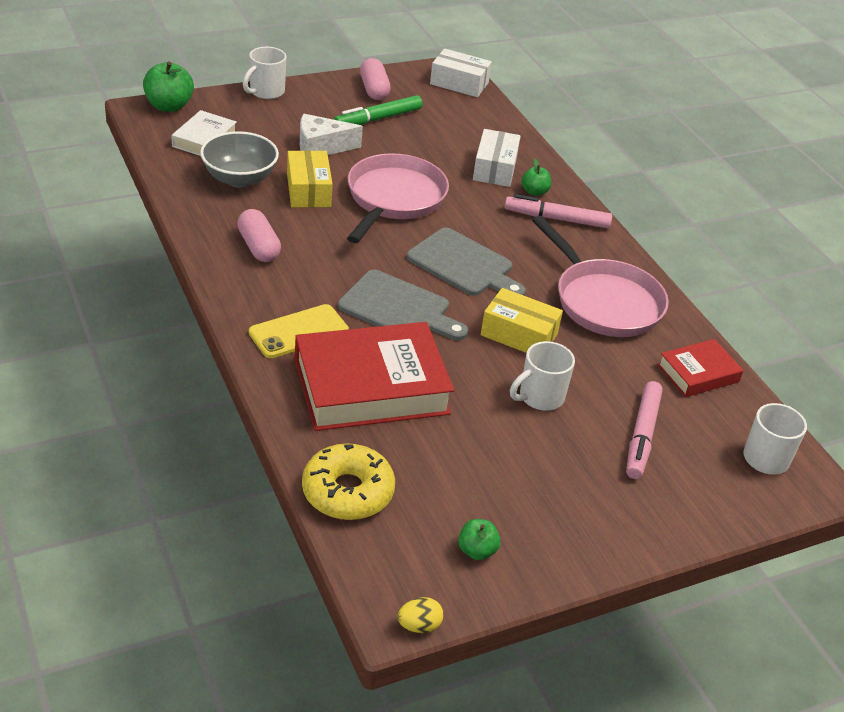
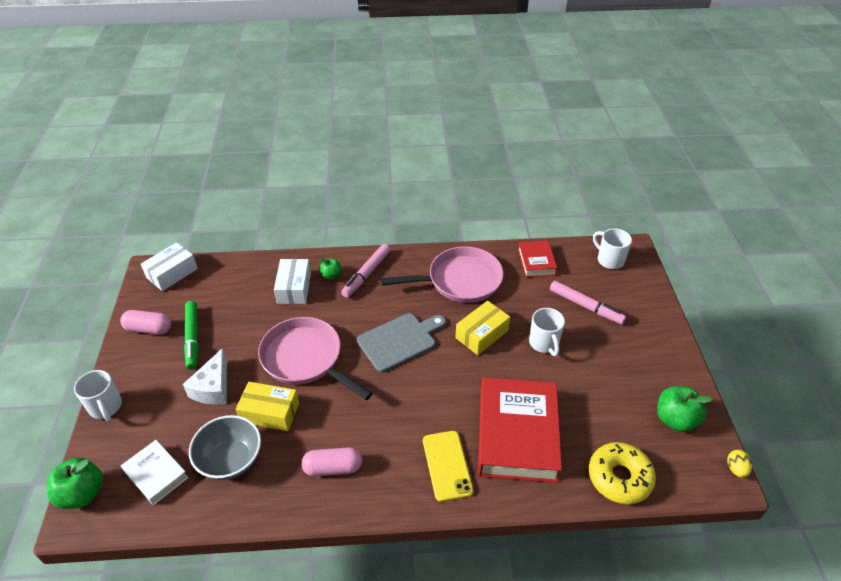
camera: 65 degrees left, 5 degrees up
(399, 308) = (437, 393): grey cutting board -> none
(477, 551) = (675, 419): green apple -> green apple, size x1.74
(495, 168) = (294, 288): white box -> white box turned 60 degrees clockwise

